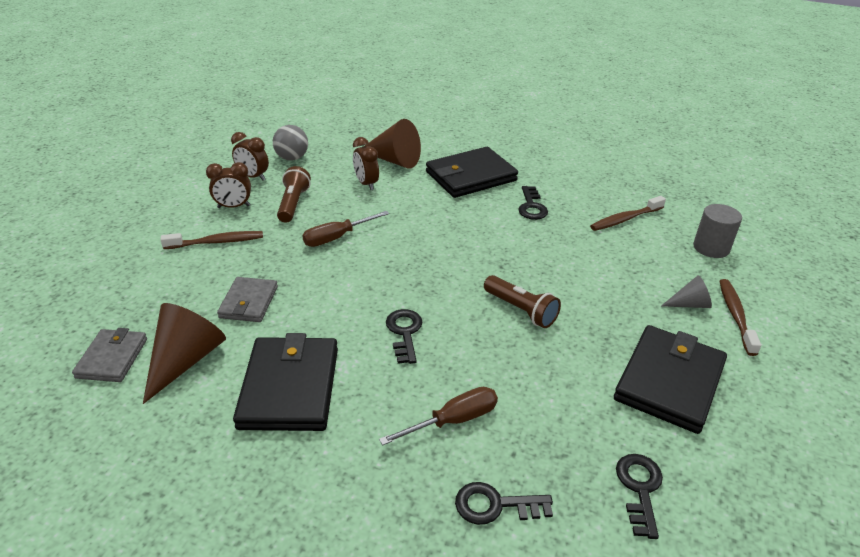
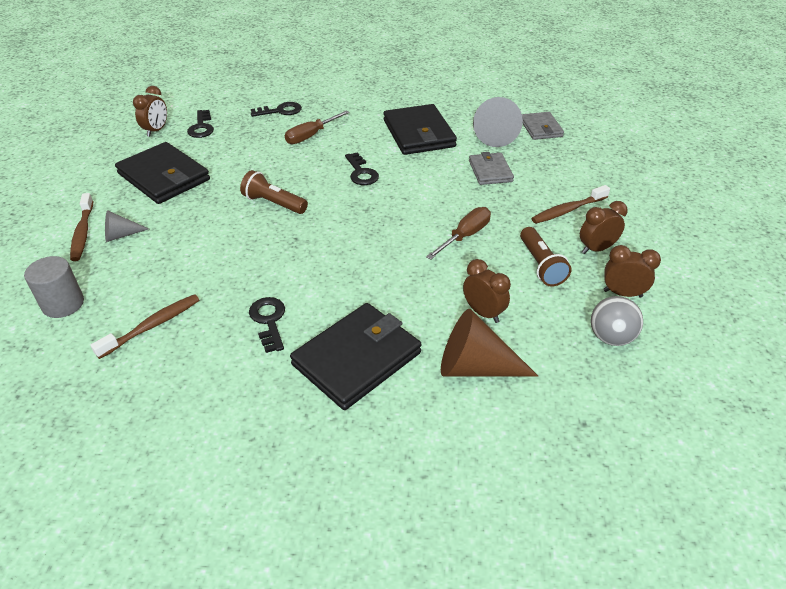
camera: 165 degrees right, 5 degrees up
(185, 360) = (495, 134): brown cone -> grey cone
(669, 381) = (164, 177): black wallet -> black wallet turned 60 degrees counterclockwise
(721, 498) = (156, 130): none -> brown clock

